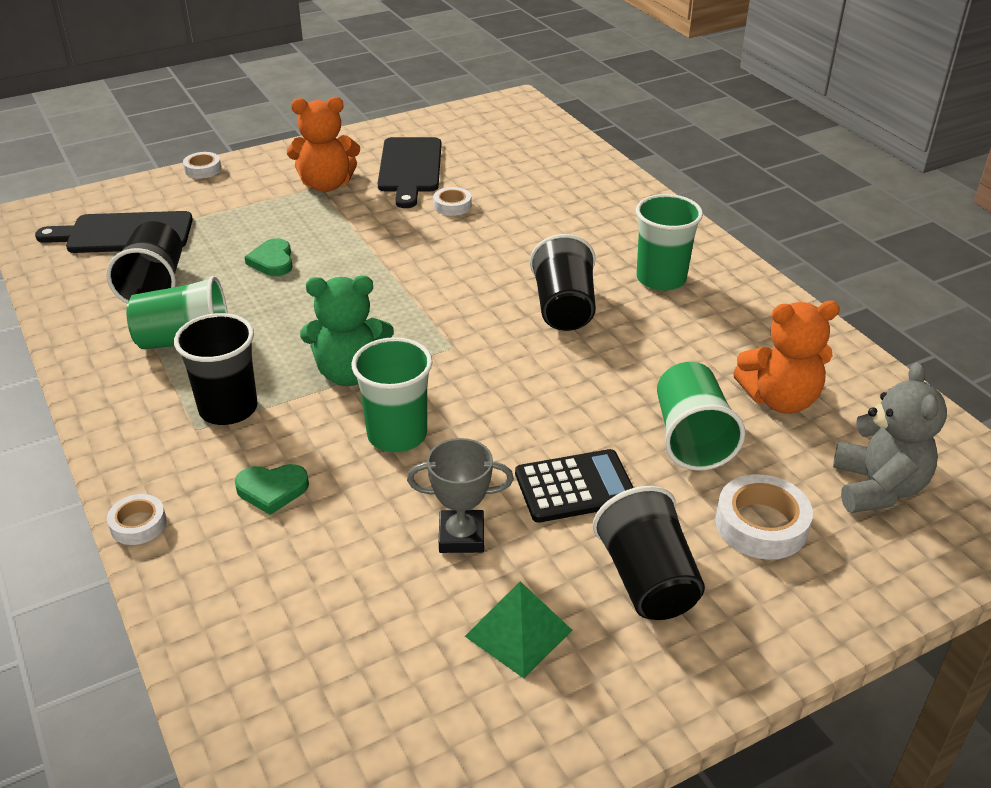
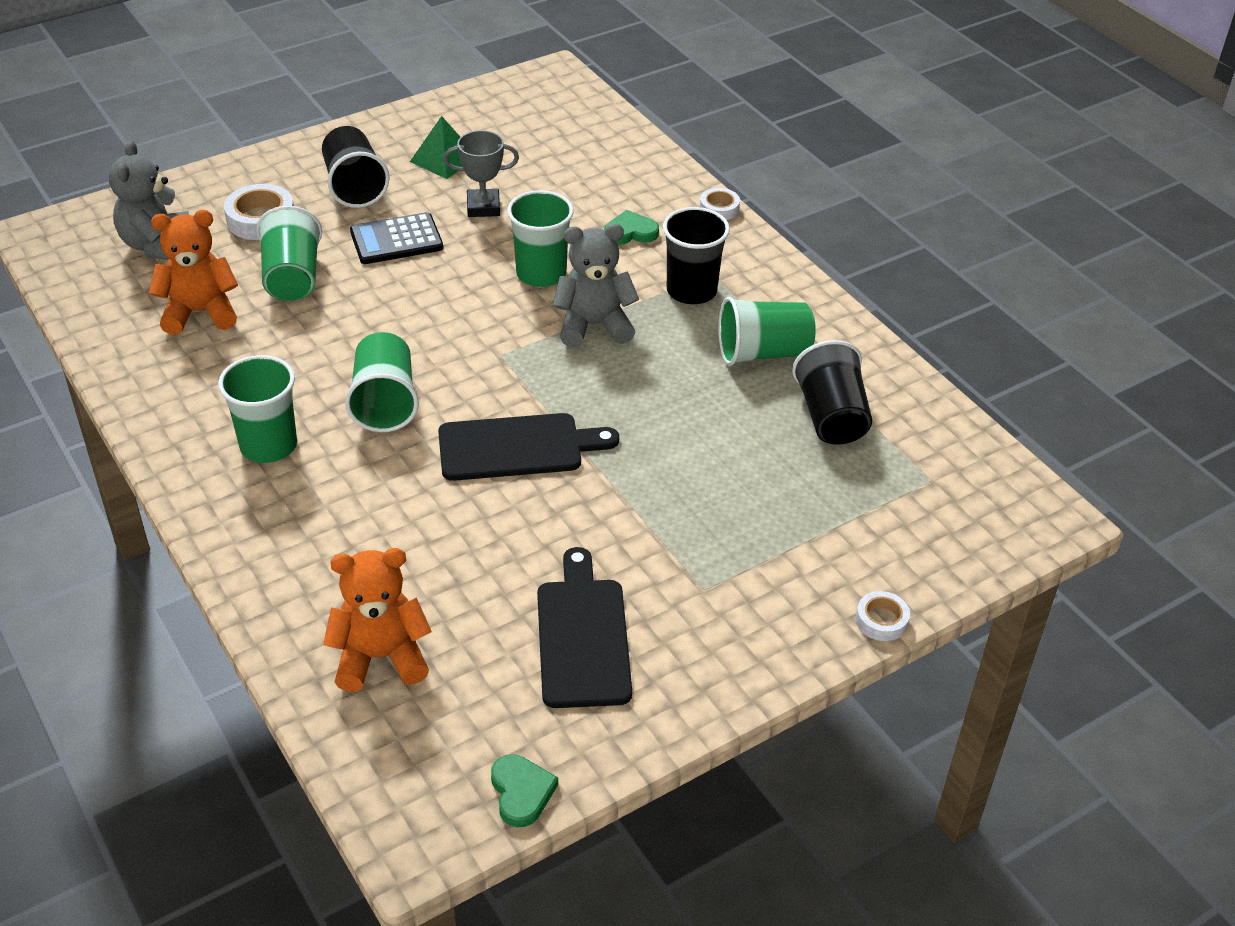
camera: 175 degrees right, 5 degrees up
(123, 234) = (913, 491): black cutting board -> black cutting board (517, 447)
(272, 261) = (716, 455): green heart -> green heart (521, 792)
(326, 184) = (694, 594): orange teddy bear -> orange teddy bear (380, 657)
(350, 373) = (594, 325): green teddy bear -> grey teddy bear
(452, 206) = (514, 558): white tape -> none
(564, 308) = (385, 402): black cup -> green cup

